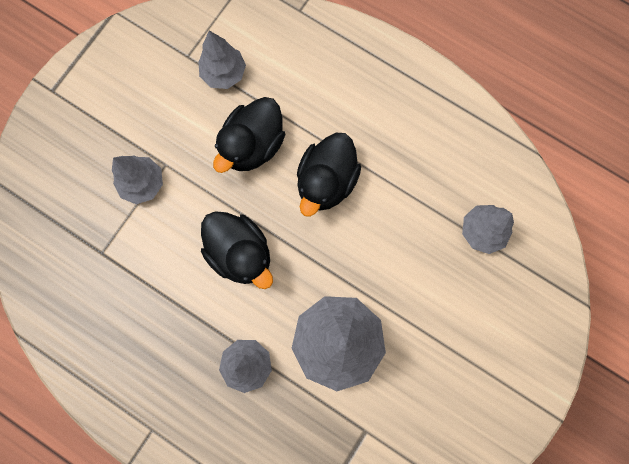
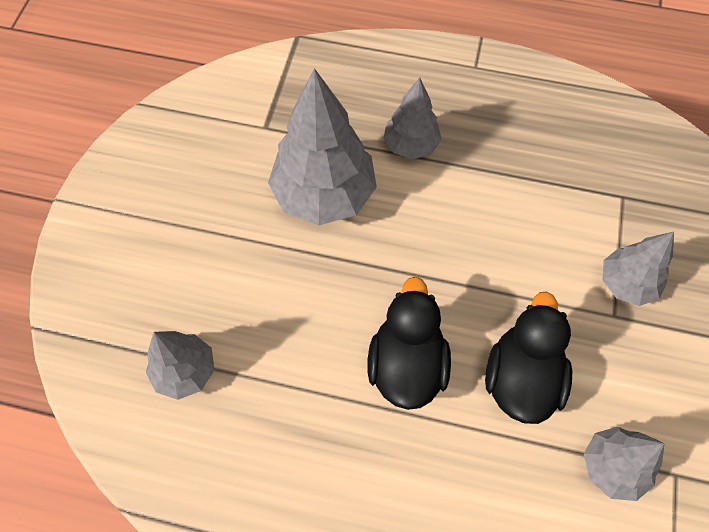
camera: 160 degrees right, 15 degrees down
(240, 253) = (471, 247): black duck -> none

